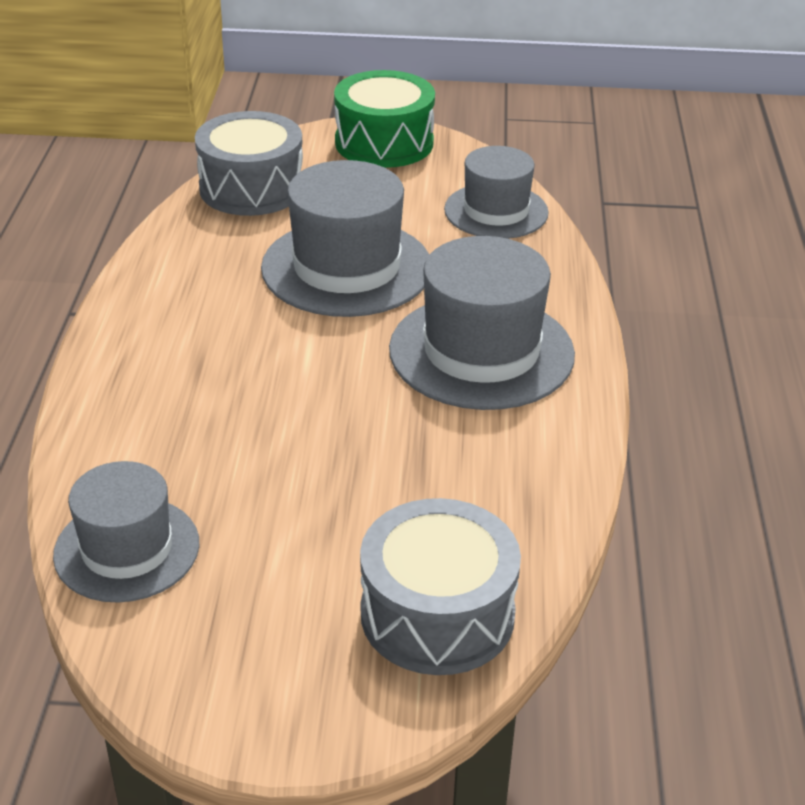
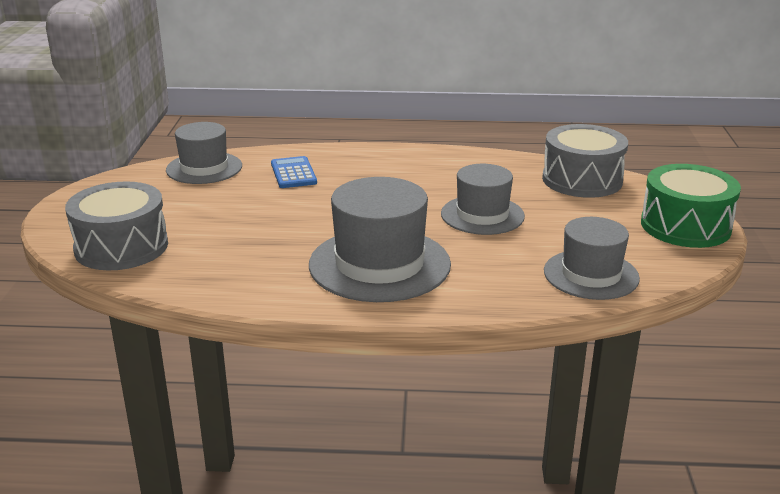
camera: 90 degrees right, 10 degrees down
(176, 437) = (293, 173): none -> blue calculator
(346, 268) = (482, 215): grey hat -> grey hat, size x0.65

